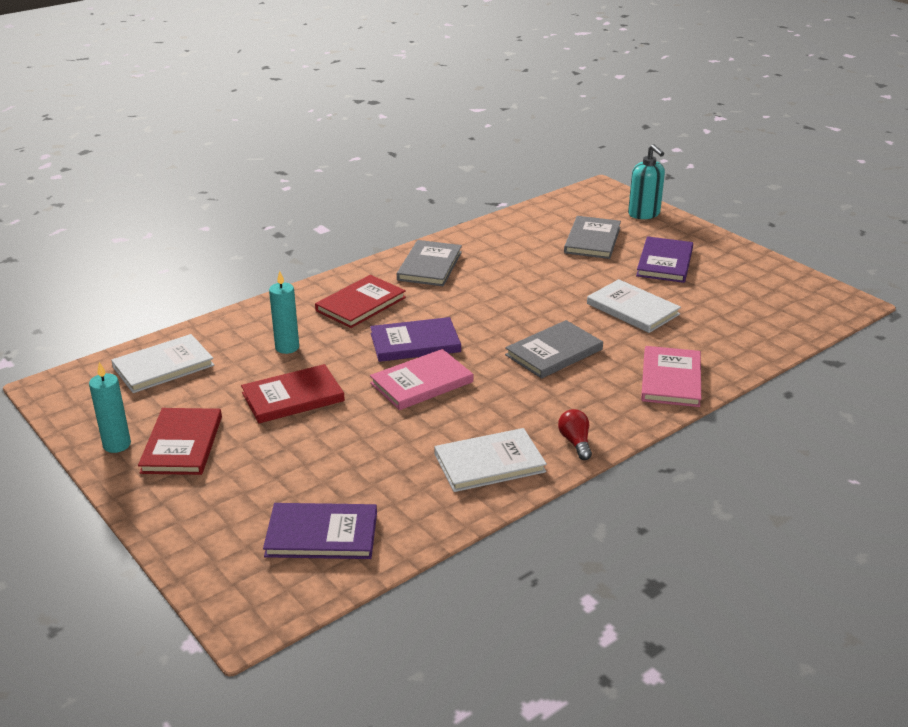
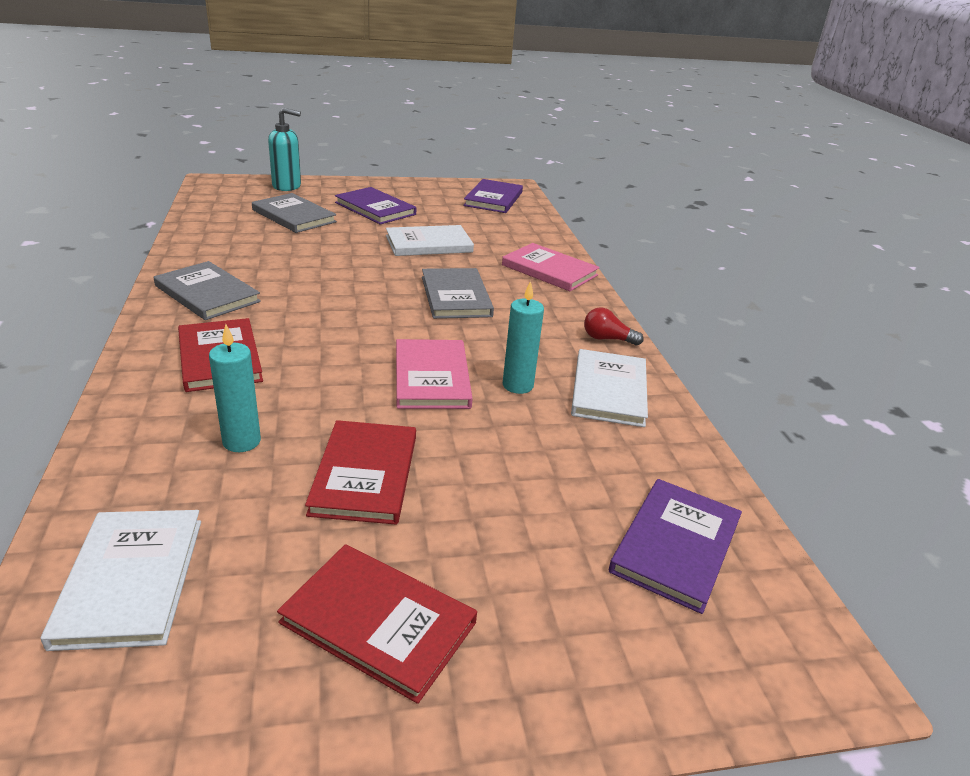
camera: 65 degrees left, 0 degrees up
(117, 445) = (305, 714): turquoise candle -> turquoise candle (517, 385)
(415, 343) = (349, 354): purple book -> purple book (493, 199)

